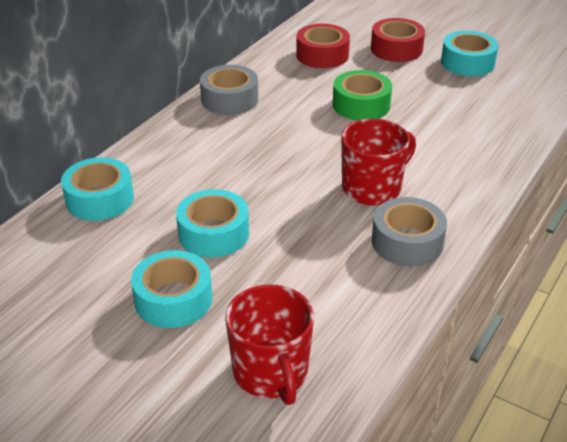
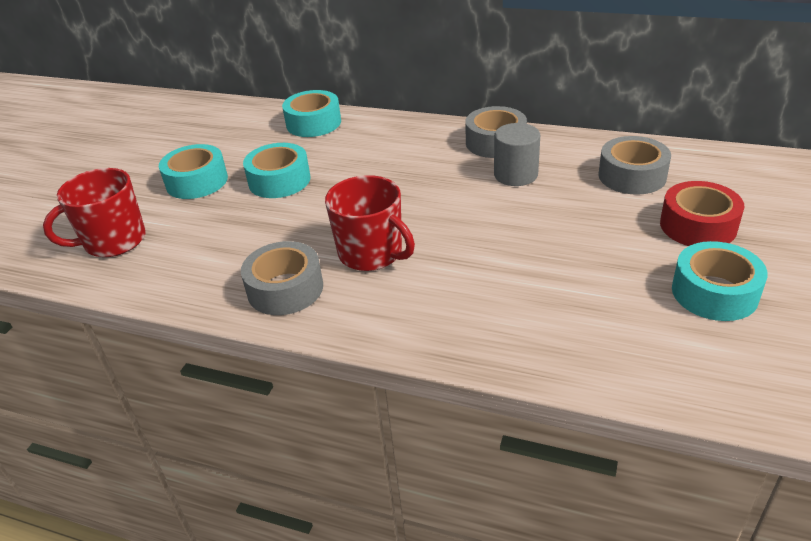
camera: 80 degrees right, 0 degrees up
(290, 100) = (515, 174): none -> grey cylinder
(322, 55) = (632, 176): red tape -> grey tape
(361, 105) = (535, 220): green tape -> none

